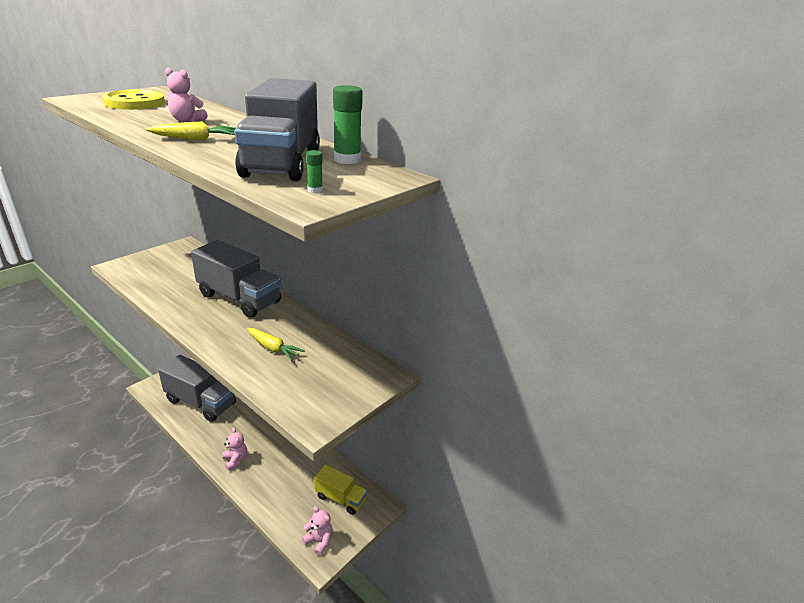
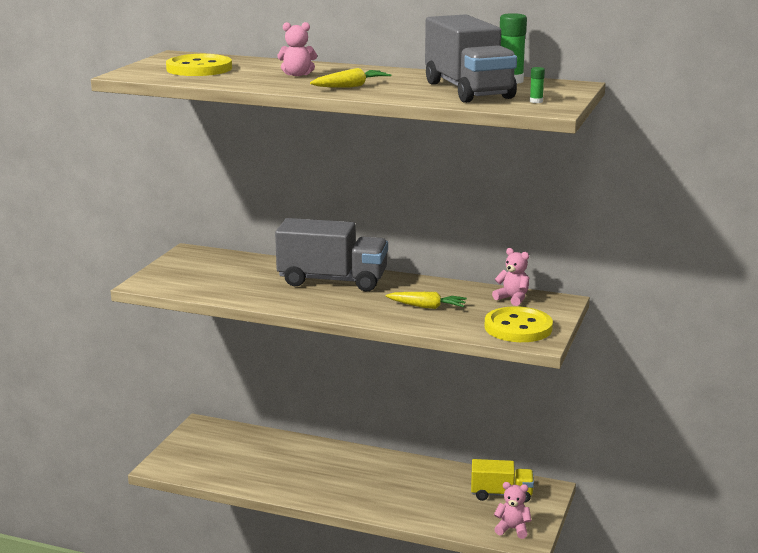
camera: 20 degrees left, 10 degrees down
(201, 402) = (246, 462): grey truck -> none
(235, 460) = (351, 497): pink teddy bear -> pink teddy bear (512, 299)
(317, 398) = (518, 327): none -> yellow button

